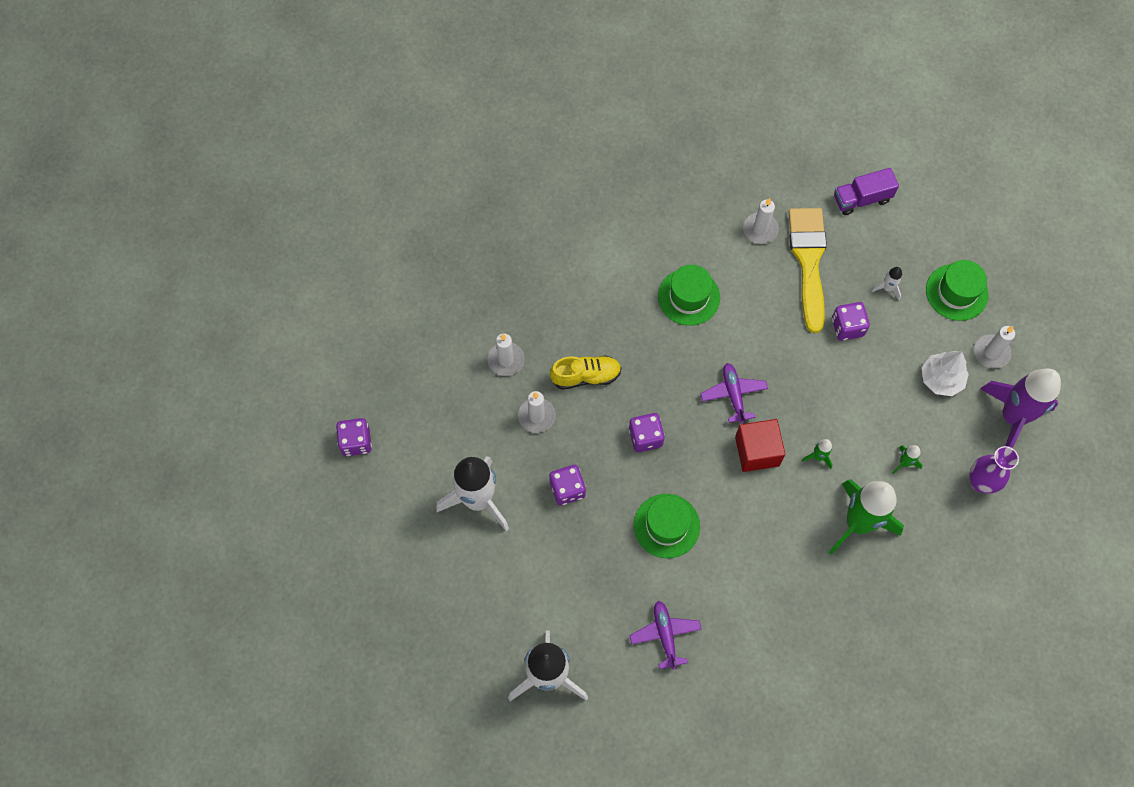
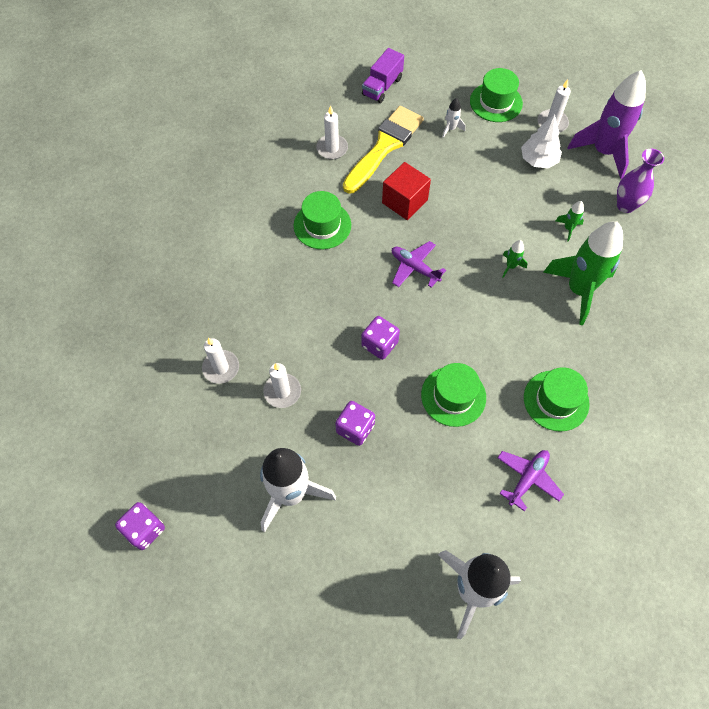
camera: 40 degrees left, 5 degrees down
(585, 376) = (295, 334): yellow shoe -> none
(665, 635) = (527, 479): purple plane -> purple plane turned 90 degrees clockwise
(746, 596) = (556, 400): none -> green hat
(757, 451) = (467, 294): red cube -> red cube (404, 201)
(808, 262) = (384, 147): yellow brush -> yellow brush turned 75 degrees clockwise
(847, 327) = (448, 170): purple dice -> none

